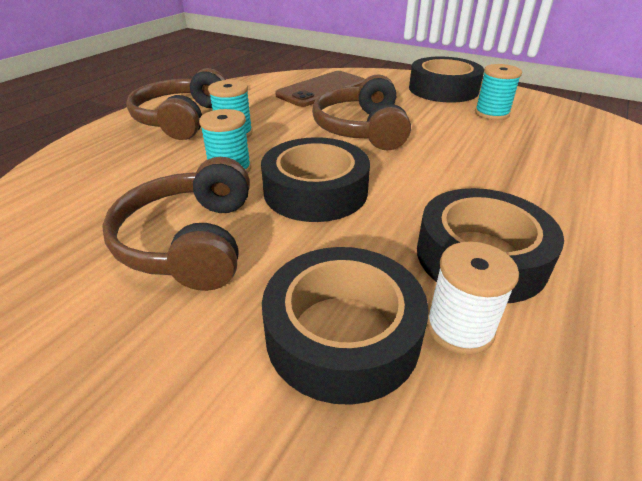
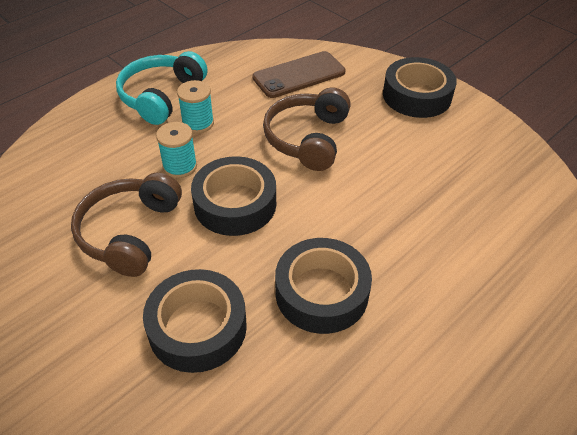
camera: 15 degrees right, 10 degrees up
(182, 119) = (161, 96): brown headphones -> turquoise headphones
(459, 328) = (271, 342): white spool -> none
(491, 113) = (440, 140): turquoise spool -> none

